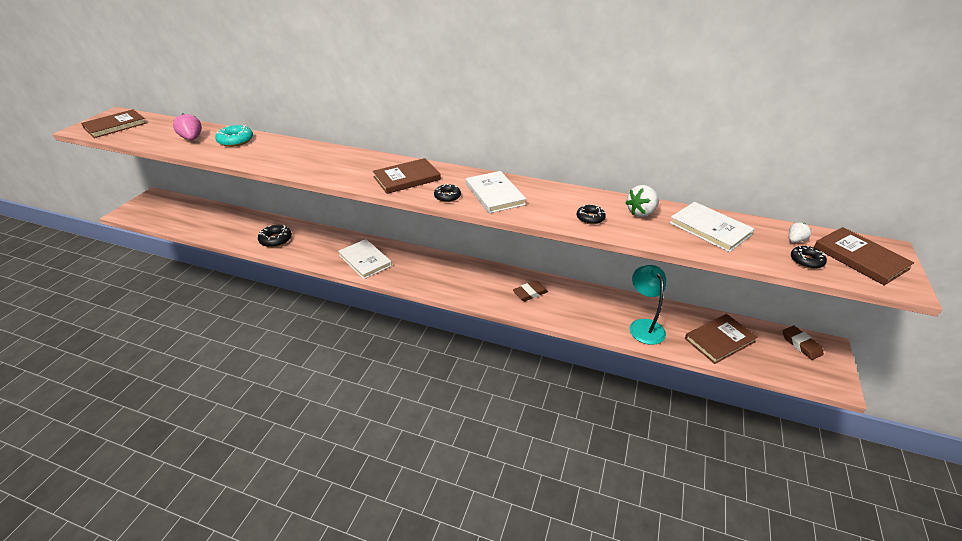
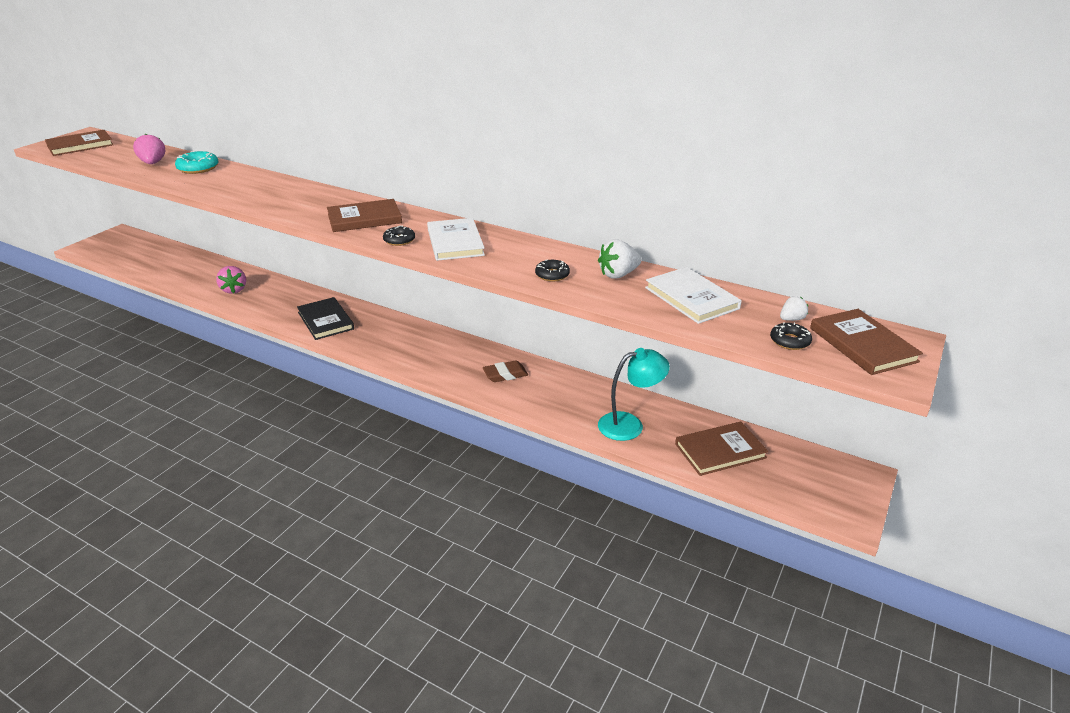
camera: 10 degrees right, 5 degrees down
(276, 240) = (234, 290): black donut -> pink strawberry
(365, 260) = (325, 321): white book -> black book
(643, 326) = (629, 425): turquoise lamp -> turquoise lamp turned 75 degrees clockwise
(801, 345) = (827, 468): brown eraser -> none

